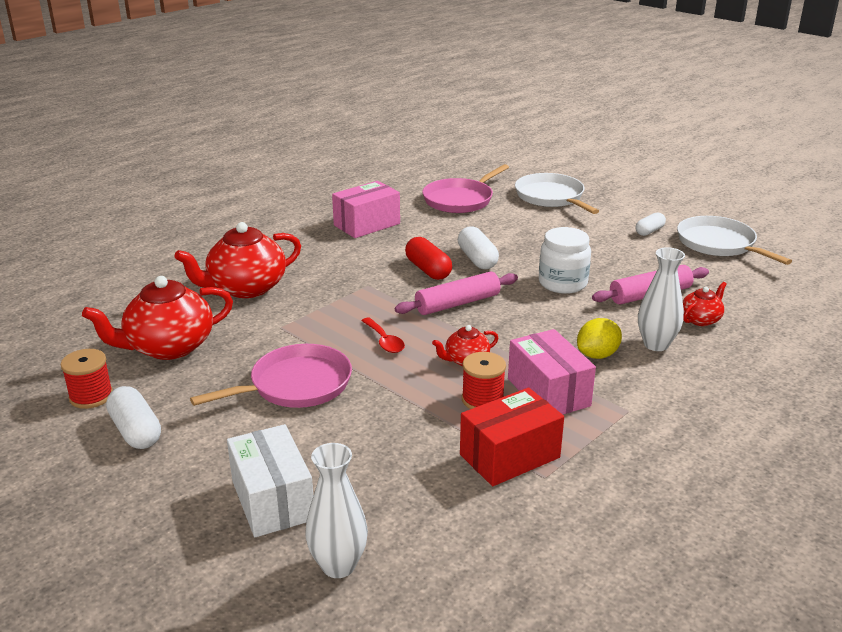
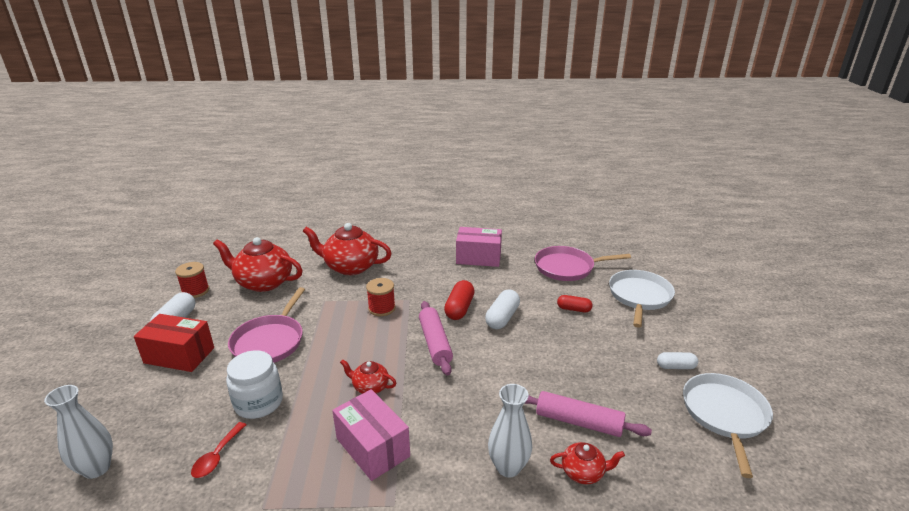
camera: 45 degrees right, 0 degrees up
(272, 500) = (146, 404): white box -> none
(296, 385) = (270, 341): pink pan -> pink pan turned 90 degrees clockwise
(384, 341) = (353, 343): red spoon -> red spoon (217, 456)
(457, 303) = (435, 343): pink rolling pin -> pink rolling pin turned 60 degrees clockwise
(482, 400) = (330, 422): red spool -> red spool (381, 308)
(509, 456) = (273, 474): red box -> red box (179, 355)
(520, 227) = (573, 309): none -> red capsule
(548, 392) = (372, 447): pink box -> pink box turned 60 degrees counterclockwise
(562, 283) = (528, 370): white jar -> white jar (258, 403)
(597, 355) = (452, 443): yellow lemon -> none

